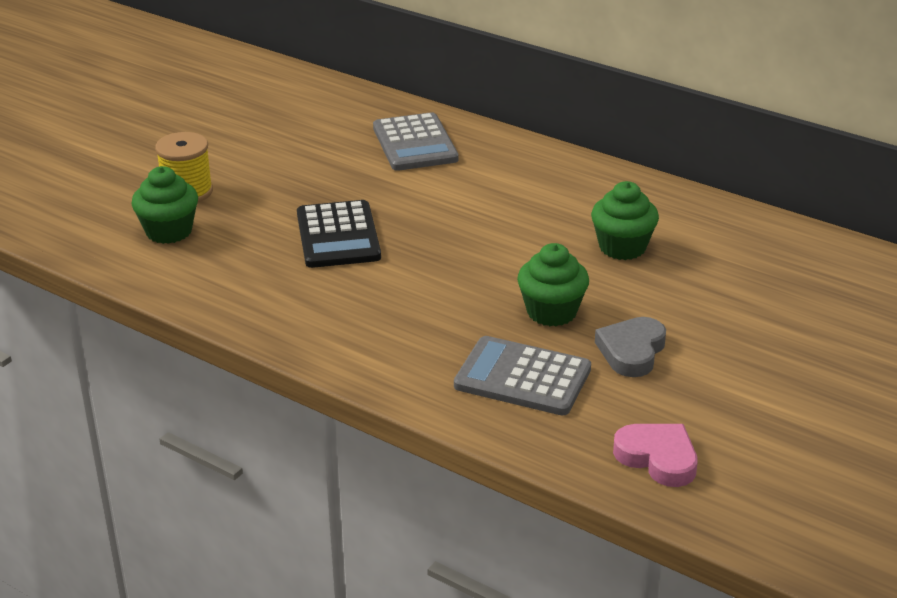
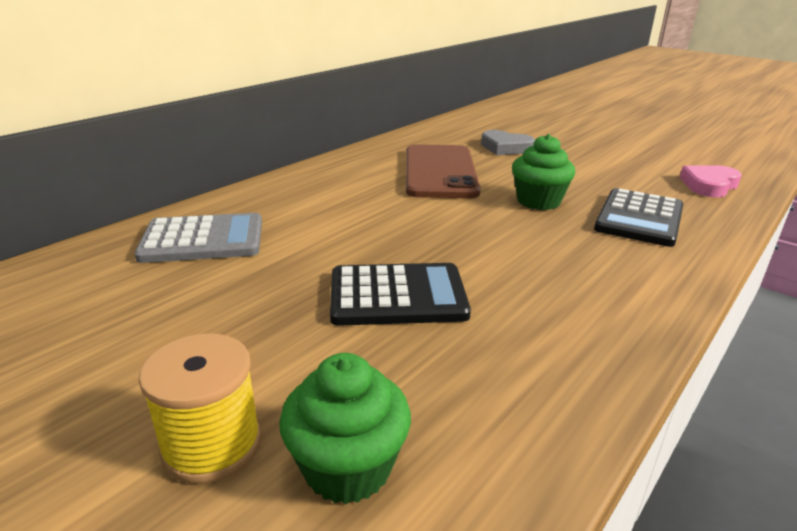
camera: 85 degrees left, 5 degrees down
(522, 378) = (639, 218): grey calculator -> black calculator
(622, 247) = (439, 172): green cupcake -> brown phone
(631, 351) = (584, 181): grey heart -> grey heart (505, 148)

